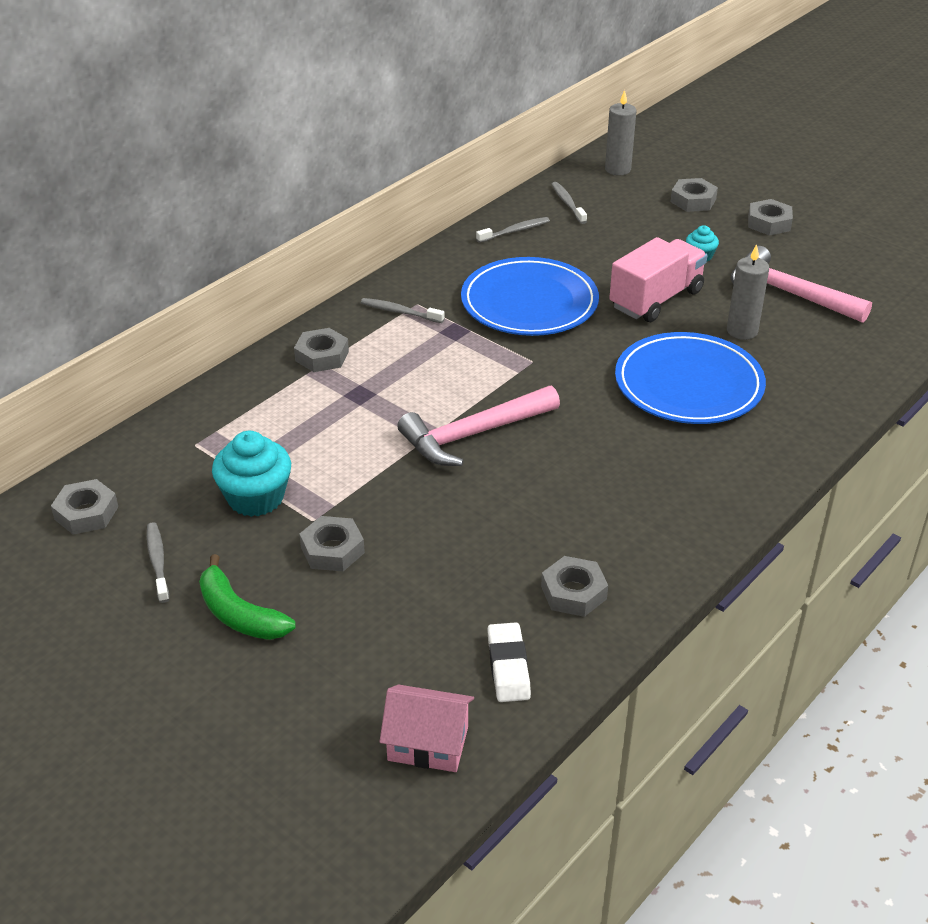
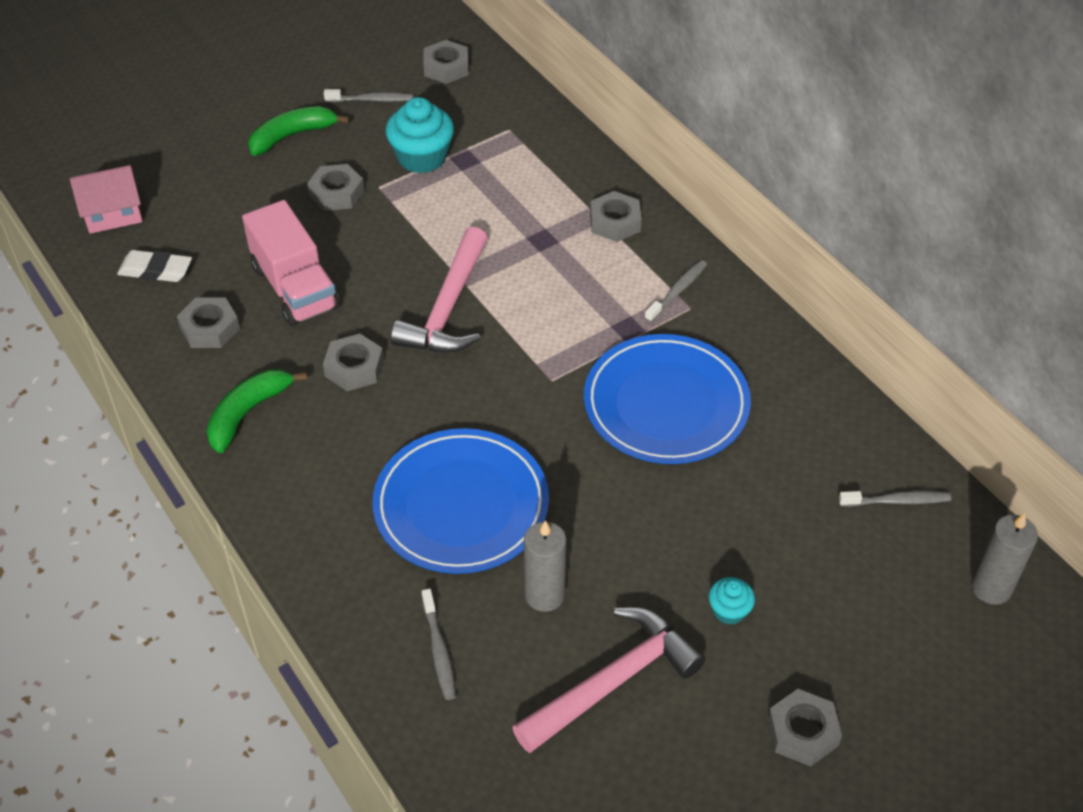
camera: 105 degrees right, 10 degrees up
(428, 743) = (113, 214): pink house -> pink house turned 45 degrees clockwise
(473, 434) = (448, 308): pink hammer -> pink hammer turned 150 degrees counterclockwise
(514, 231) = (832, 427): grey toothbrush -> grey toothbrush (439, 650)
(656, 299) = (639, 528): pink truck -> pink truck (295, 288)
(666, 532) = (248, 413): none -> green banana
(693, 200) = (884, 655): grey nut -> grey nut (354, 368)

